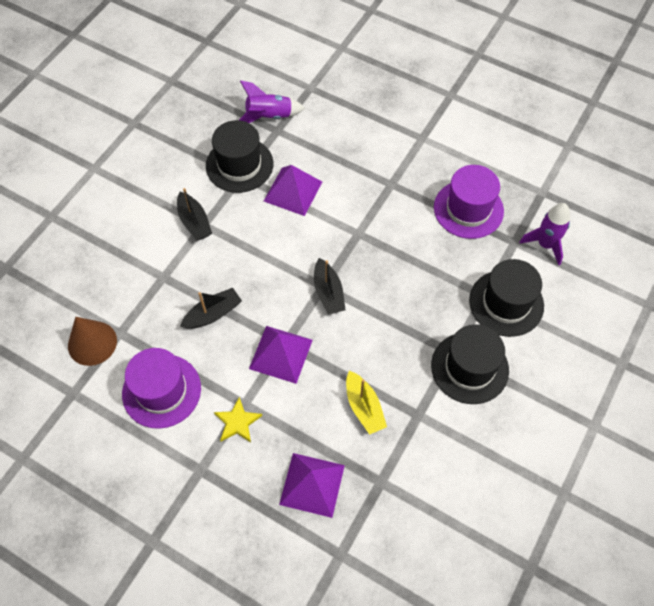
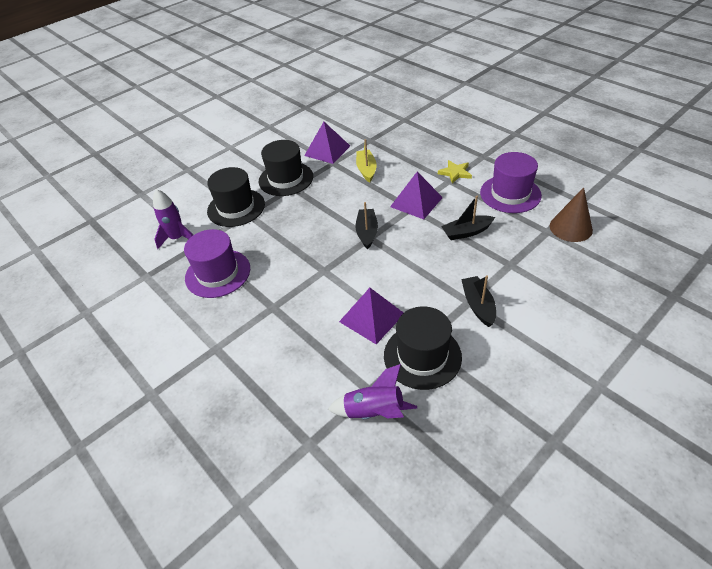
camera: 160 degrees left, 15 degrees down
(312, 484) = (412, 143): purple pyramid -> purple pyramid (327, 150)

